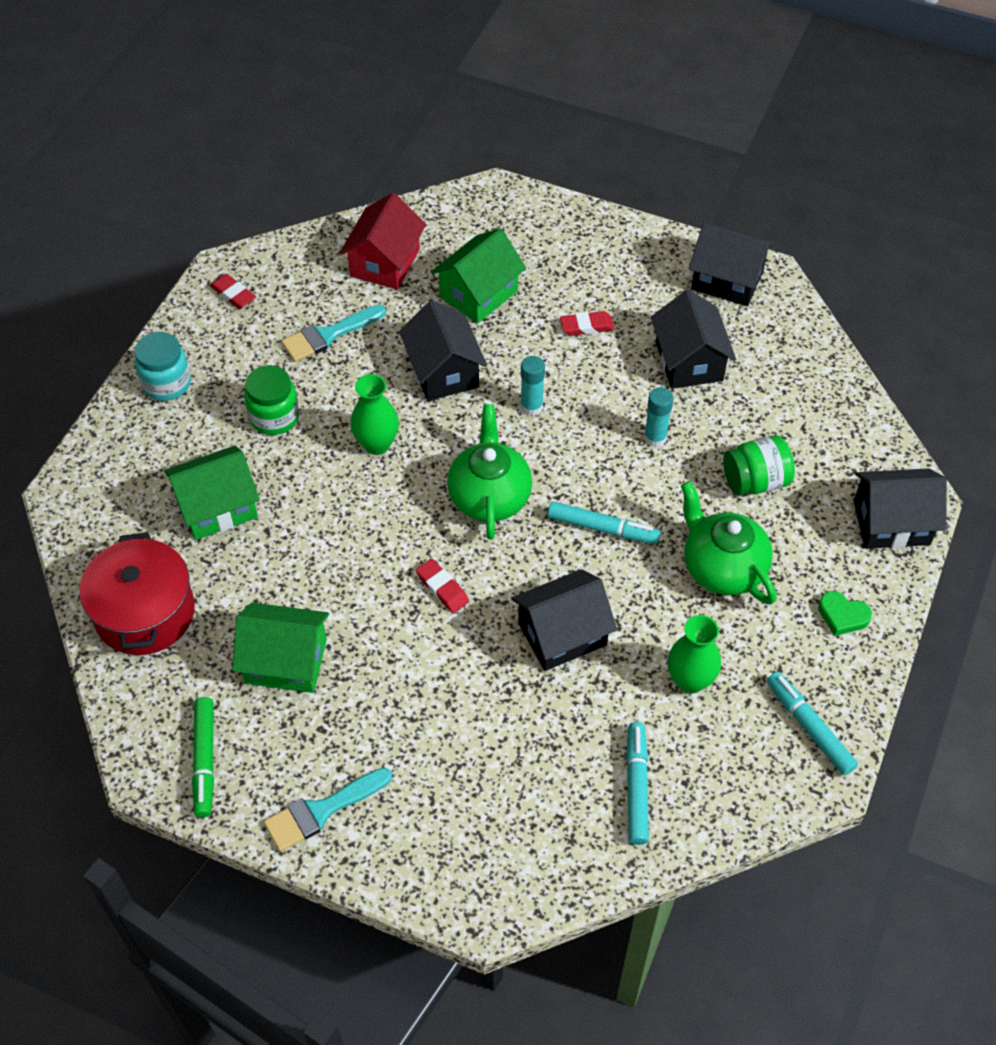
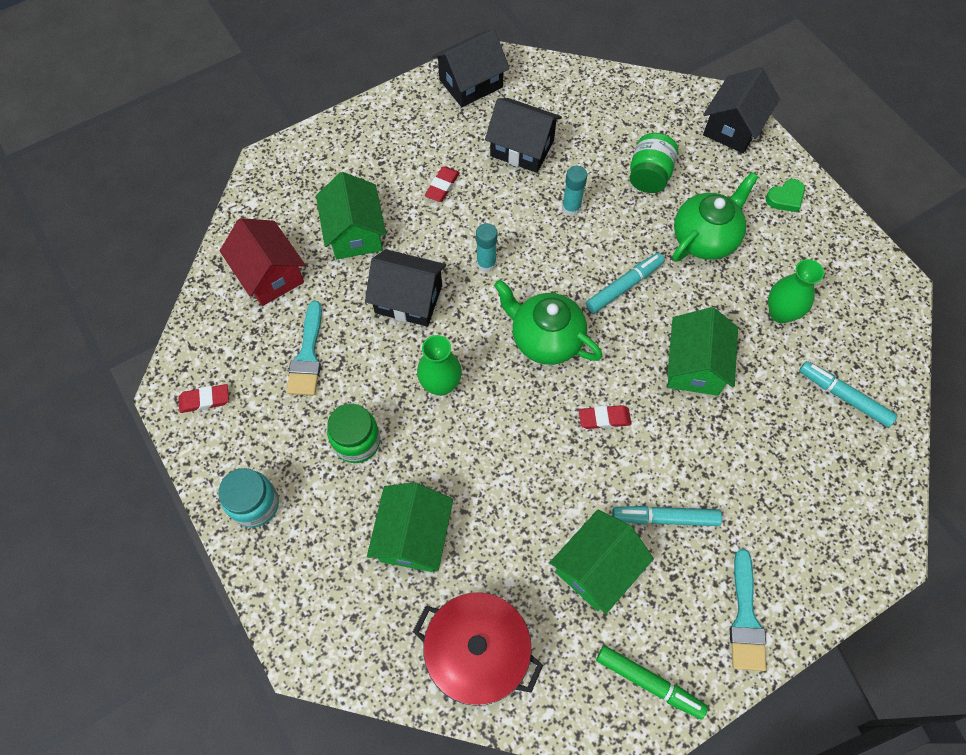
camera: 55 degrees left, 10 degrees up
(562, 634) = (694, 365): black house -> green house
(722, 568) = (705, 238): green teapot -> green teapot turned 135 degrees clockwise
(809, 727) = (856, 270): turquoise marker -> turquoise marker (665, 518)

